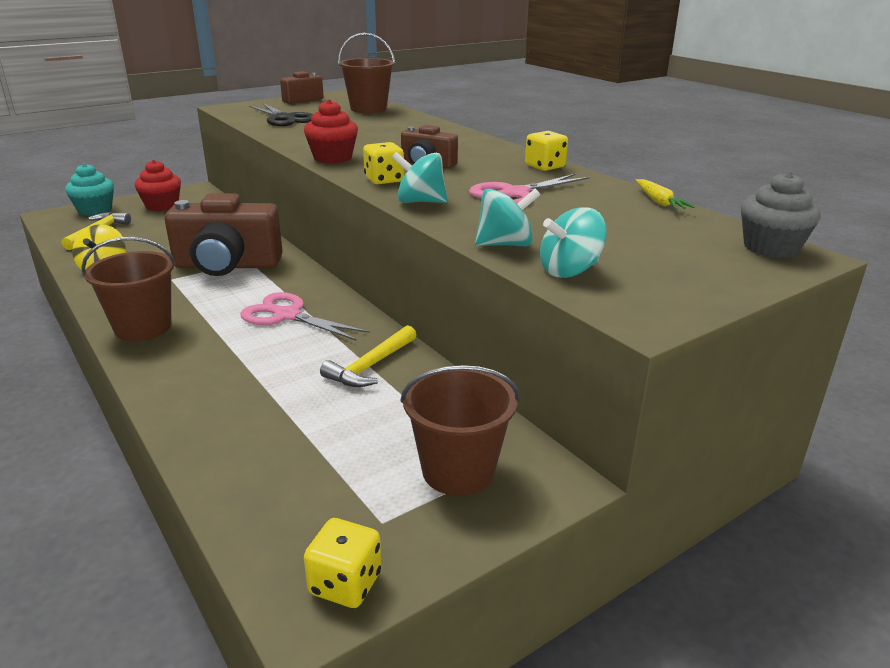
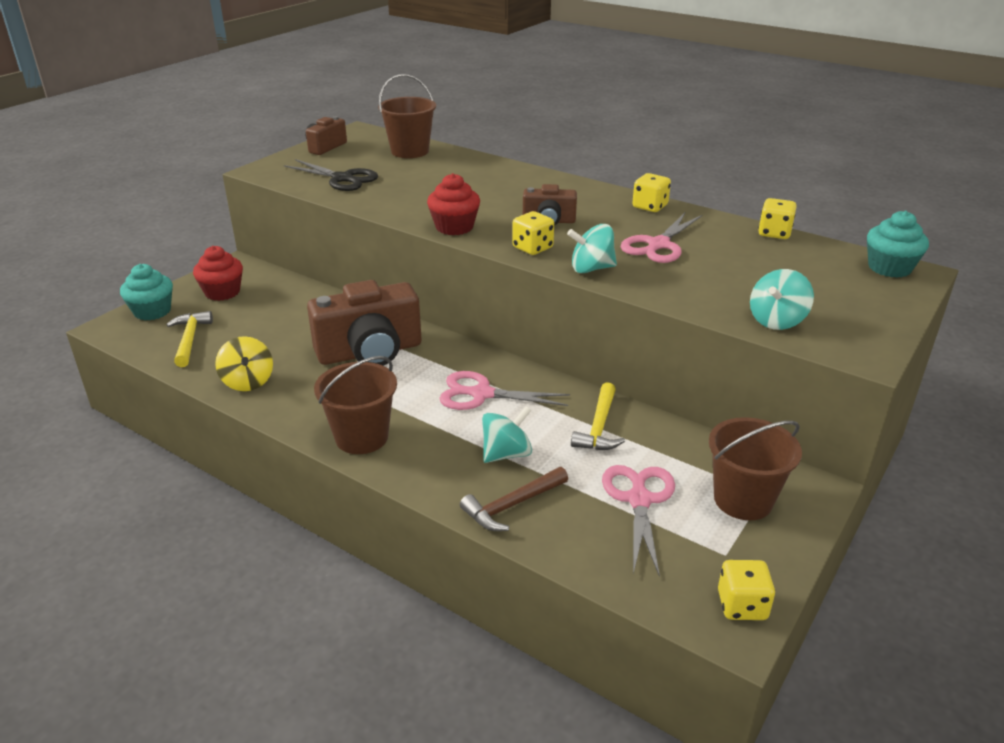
camera: 20 degrees left, 5 degrees up
(208, 415) = (511, 506): none -> brown hammer
(341, 442) = (639, 500): none -> pink scissors
(505, 244) = (706, 303): turquoise spinning top -> turquoise spinning top (506, 454)
(659, 202) = (774, 233): yellow carrot -> yellow dice
(770, 248) = (889, 268): grey cupcake -> turquoise cupcake

